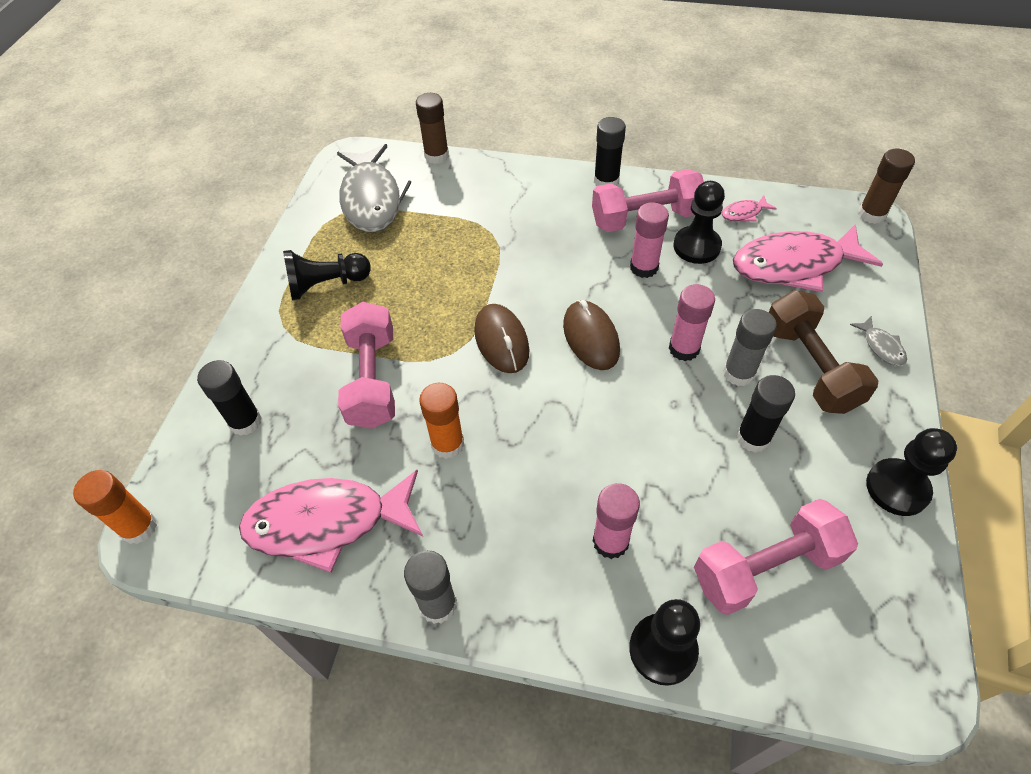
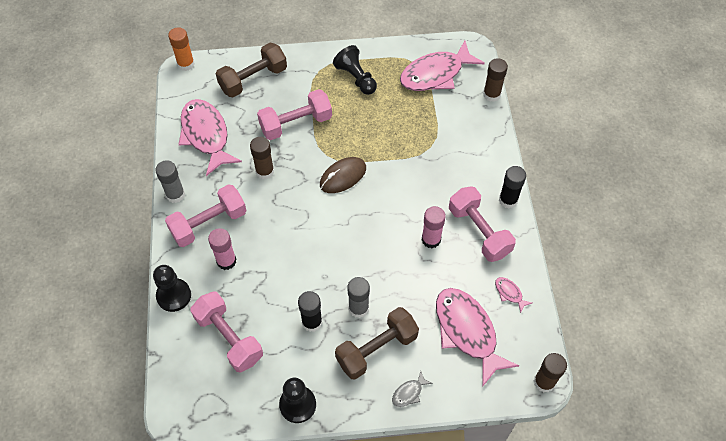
camera: 70 degrees right, 5 degrees up
(245, 421) = (253, 79): black glue stick -> brown dumbbell
(372, 199) = (435, 74): grey fish -> pink fish
(447, 444) = (265, 171): orange glue stick -> brown glue stick
(523, 556) = (209, 223): none -> pink dumbbell
(591, 337) = (360, 222): brown mouse -> none
(684, 349) = (368, 274): pink glue stick -> none
(696, 246) = (463, 268): black pawn -> none

